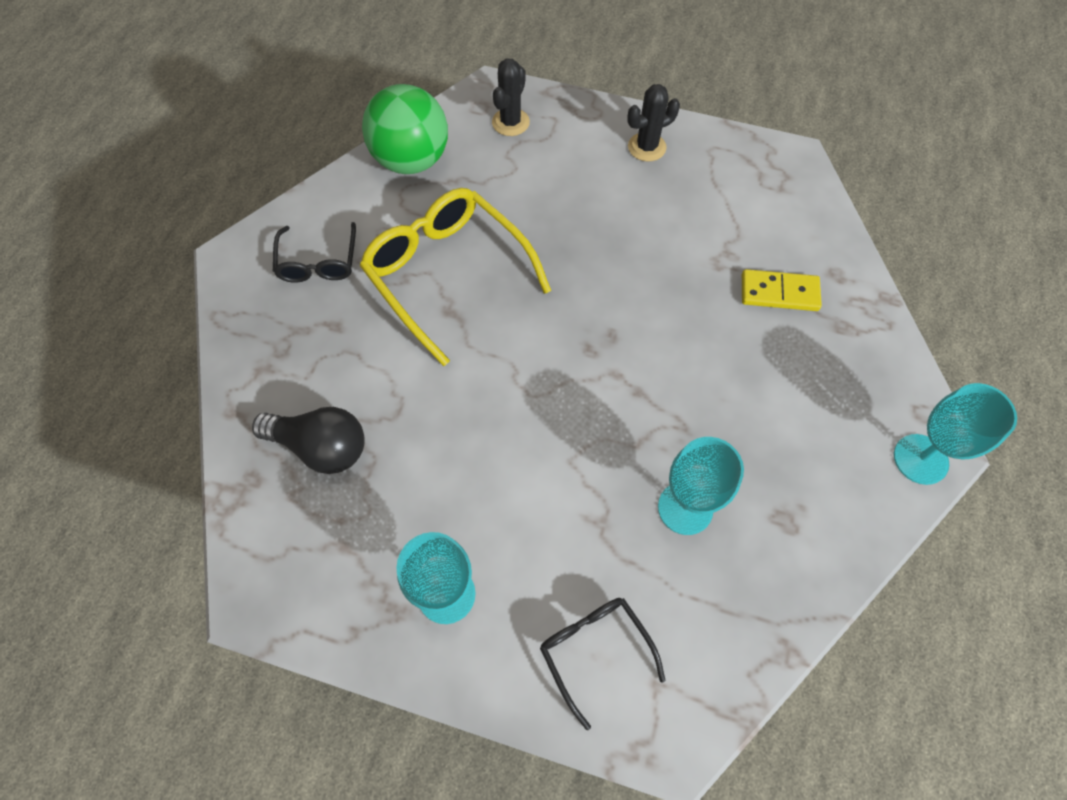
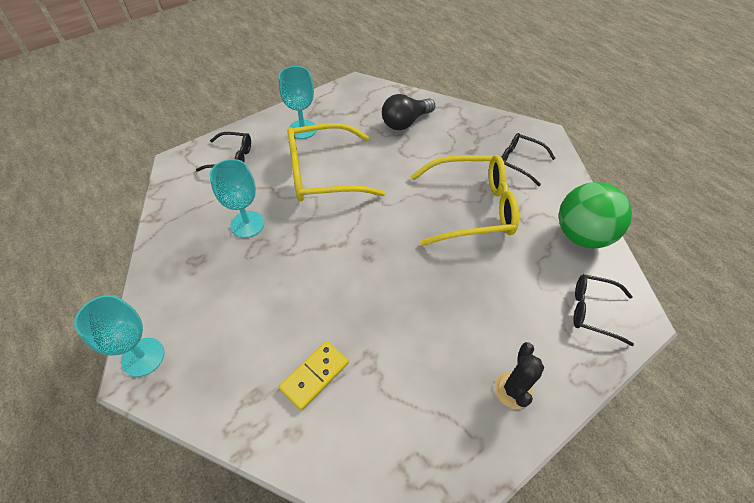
camera: 125 degrees right, 10 degrees down
(510, 122) = (592, 311): black cactus -> black glasses
(520, 485) = (322, 173): none -> yellow glasses

